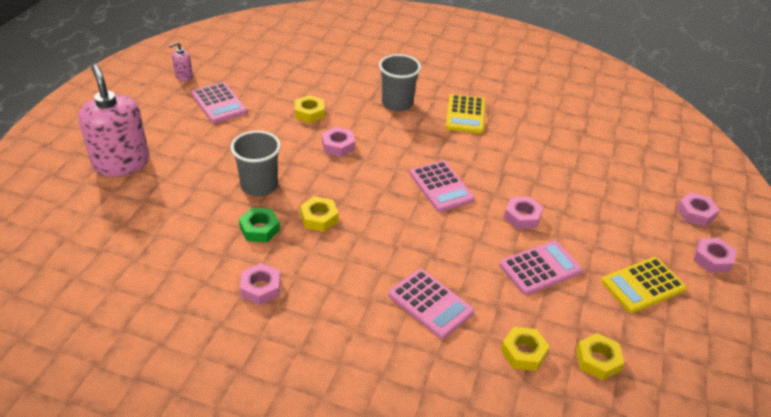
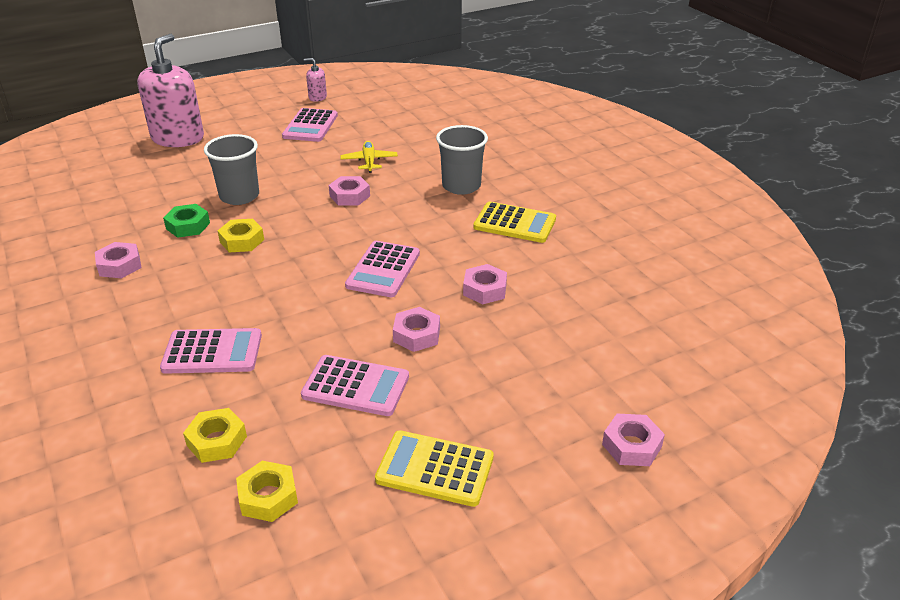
camera: 45 degrees right, 5 degrees down
(309, 113) = (369, 161): yellow nut -> yellow plane
(430, 304) = (212, 352): pink calculator -> pink calculator turned 90 degrees counterclockwise
(465, 115) = (514, 223): yellow calculator -> yellow calculator turned 120 degrees counterclockwise
(712, 259) = (568, 501): pink nut -> pink nut (485, 289)

